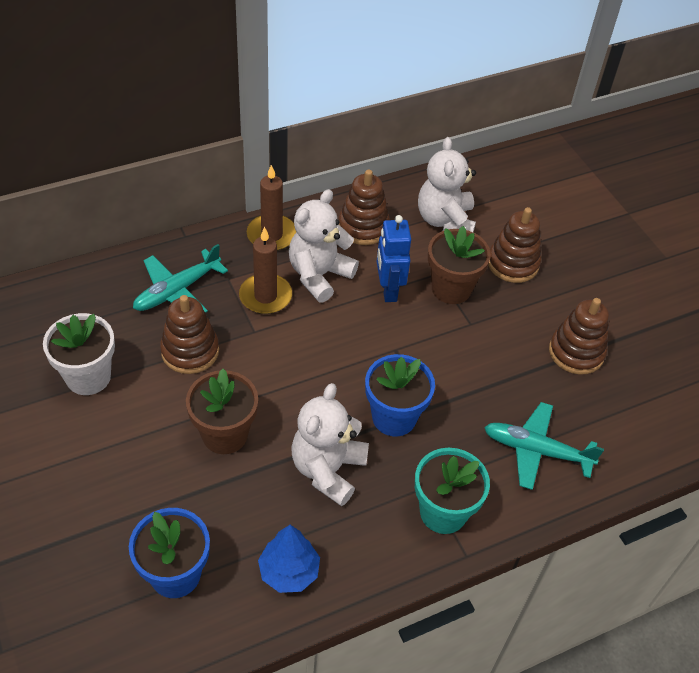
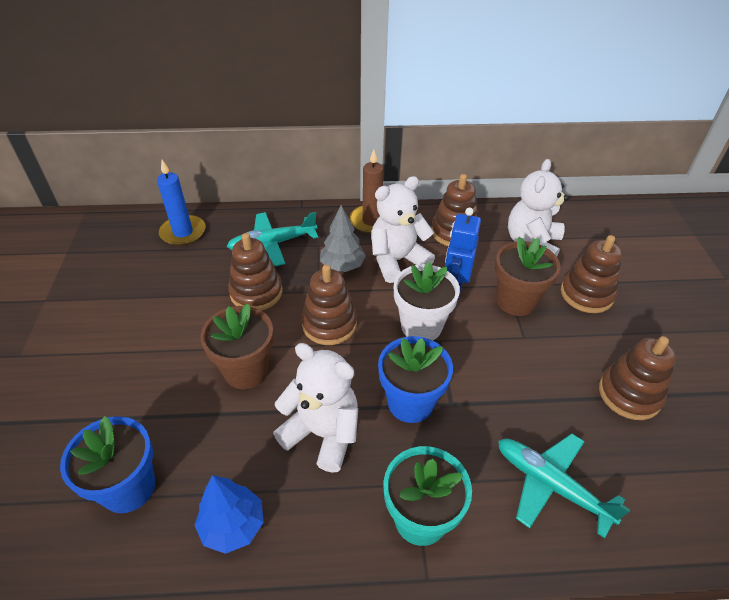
camera: 25 degrees right, 5 degrees down
(66, 303) = (183, 232): none -> blue candle
(88, 377) = (164, 291): white flower pot -> white flower pot (421, 326)
(265, 296) = (342, 266): brown candle -> grey tree
(283, 363) = (329, 324): none -> brown stacking toy
(328, 470) = (322, 433): white teddy bear -> white teddy bear turned 75 degrees clockwise

